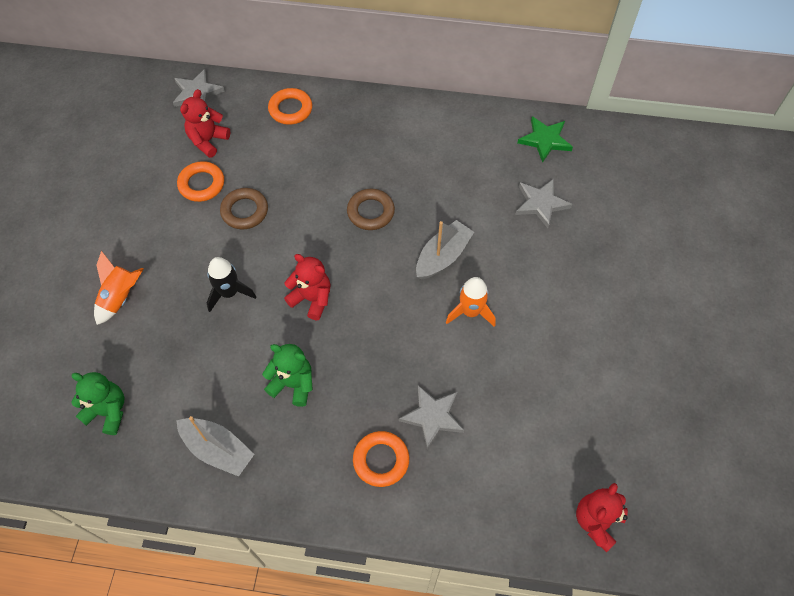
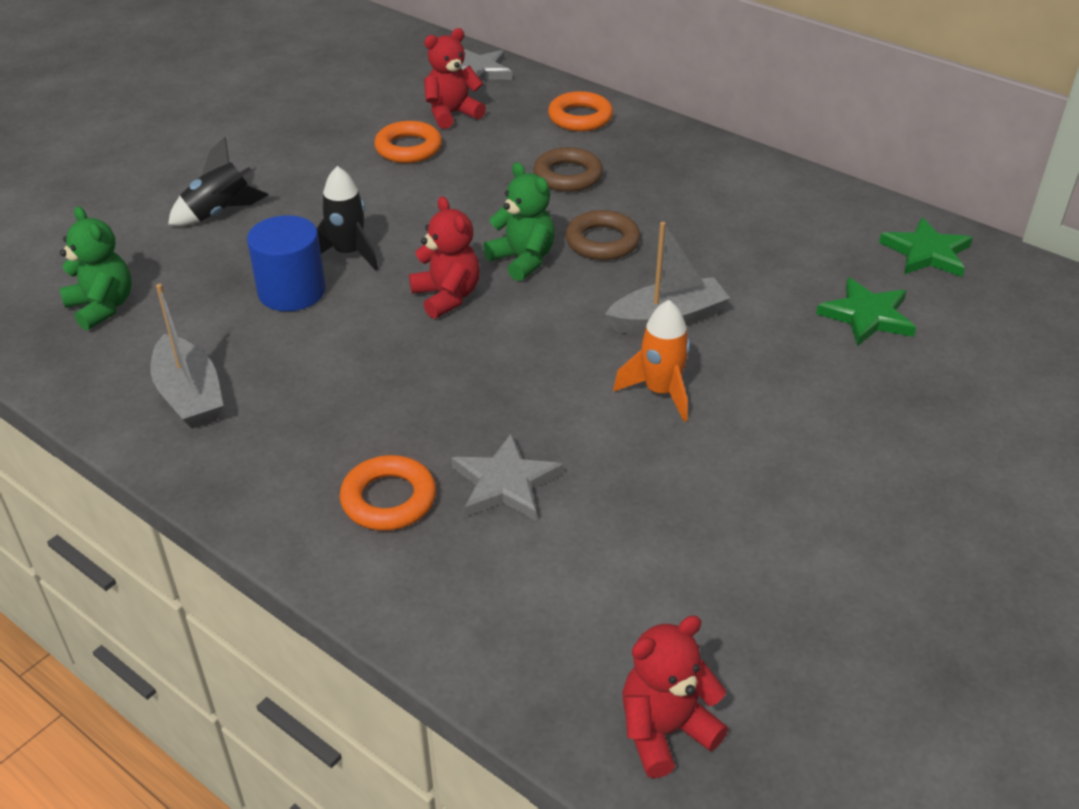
camera: 30 degrees right, 20 degrees down
(121, 297) = (220, 213): orange rocket -> black rocket
(217, 340) = (292, 291): none -> blue cylinder
(245, 211) = (438, 188): brown ring -> brown ring (568, 176)
(293, 384) = (344, 370): green teddy bear -> green teddy bear (522, 260)
(541, 203) = (867, 316): grey star -> green star

